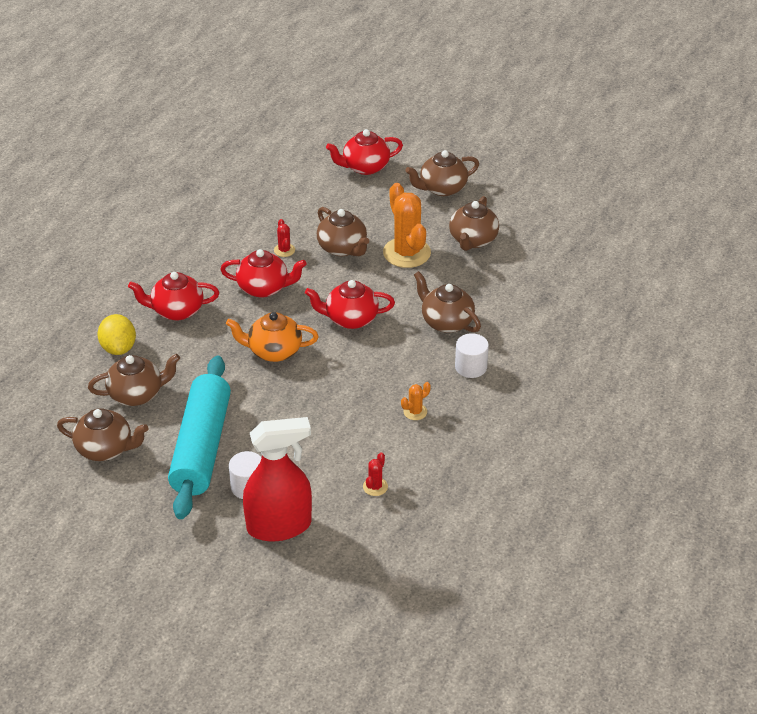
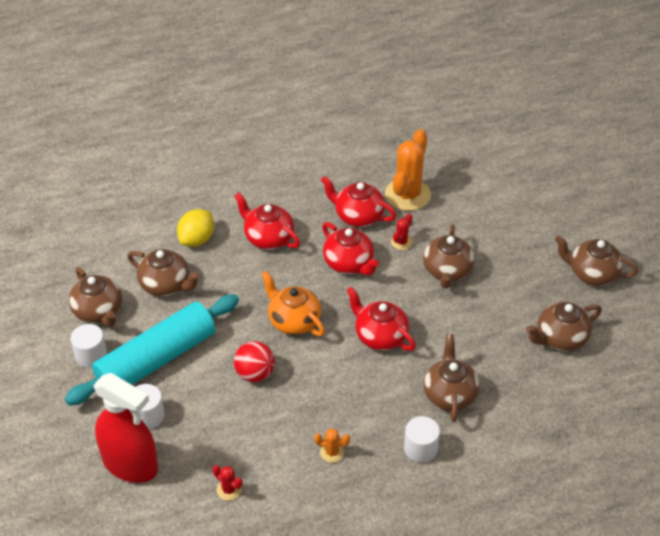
camera: 45 degrees right, 5 degrees up
(143, 481) = (91, 355): none -> white cylinder
(292, 403) = (255, 374): none -> red ball
(365, 167) = (550, 212): red teapot -> red teapot (358, 216)
(375, 487) = (229, 490): red cactus -> red cactus turned 60 degrees clockwise
(406, 253) = (492, 311): orange cactus -> orange cactus (407, 195)

